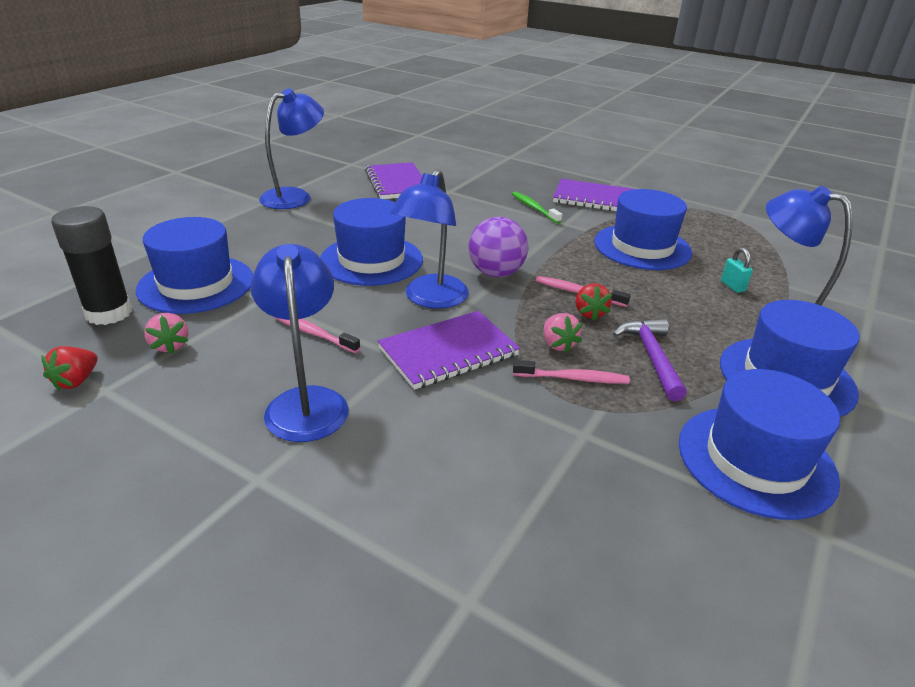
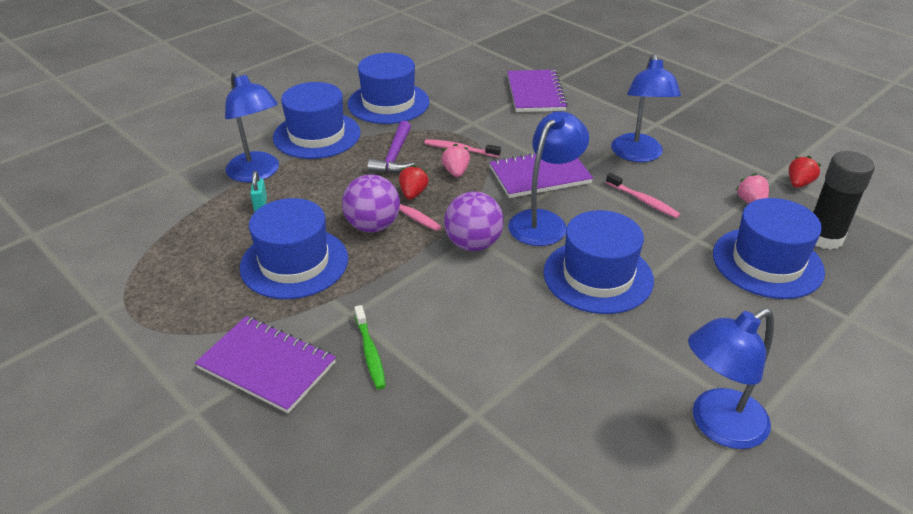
camera: 165 degrees left, 5 degrees up
(397, 183) = (556, 451): purple notebook -> purple notebook (535, 93)
(603, 279) = (373, 226): none -> purple ball

